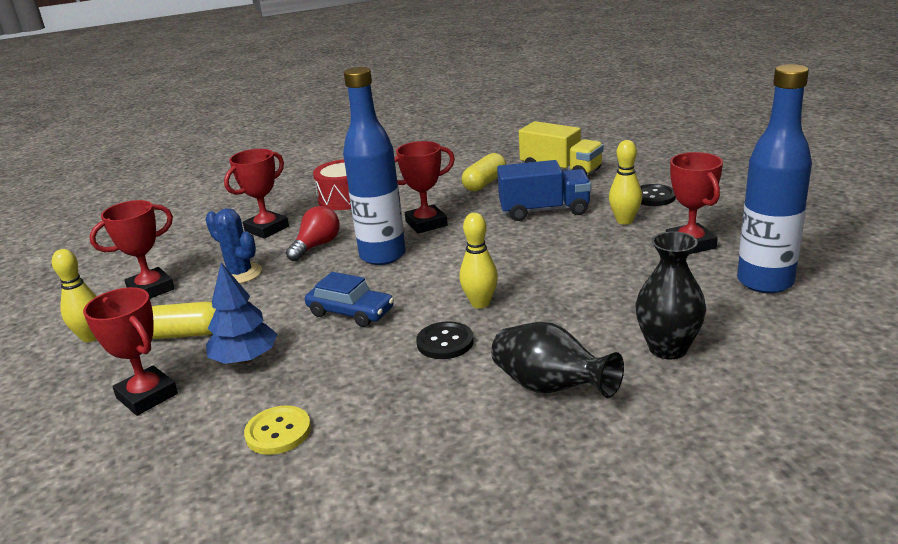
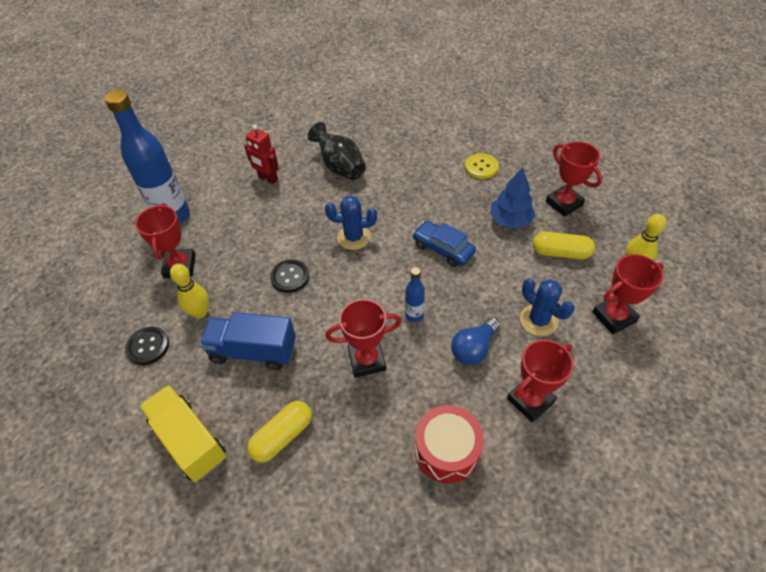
camera: 170 degrees left, 25 degrees up
(316, 246) = (473, 348): red light bulb -> blue light bulb
(382, 256) = (414, 315): blue bottle -> blue bottle, size x0.45
(445, 342) = (385, 208): black button -> black button (290, 277)
(480, 303) = (353, 237): yellow bowling pin -> blue cactus
(668, 348) = (268, 179): black vase -> red robot

